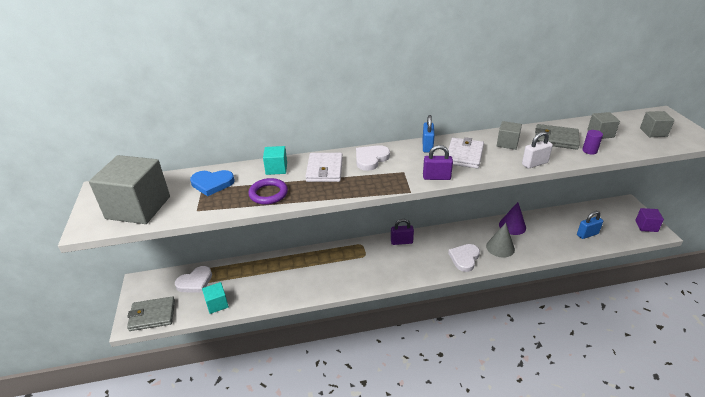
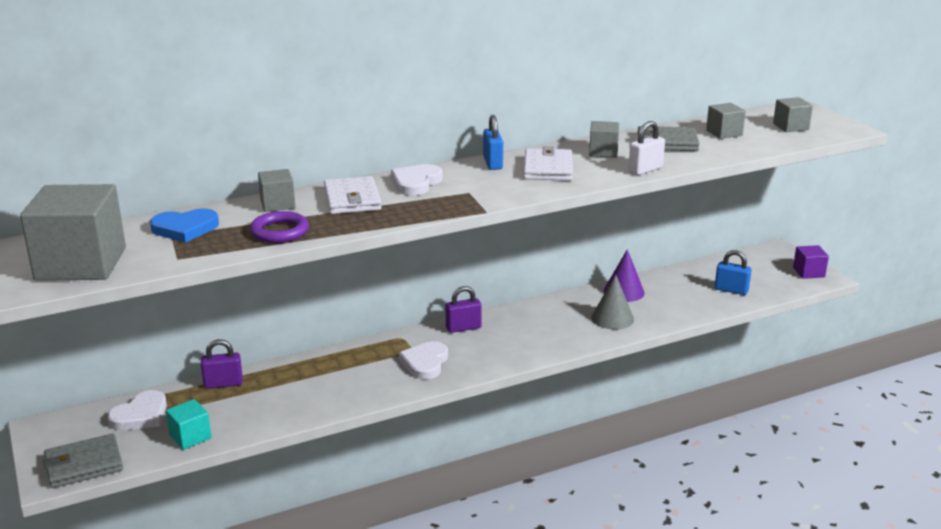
camera: 15 degrees left, 10 degrees down
(276, 168) = (277, 204): turquoise cube -> grey cube
(436, 177) = (517, 194): purple padlock -> purple padlock (223, 384)
(464, 258) = (563, 336): white heart -> white heart (425, 363)
(587, 234) = (731, 290): blue padlock -> blue padlock turned 60 degrees clockwise
(589, 151) = (713, 151): purple cylinder -> none

